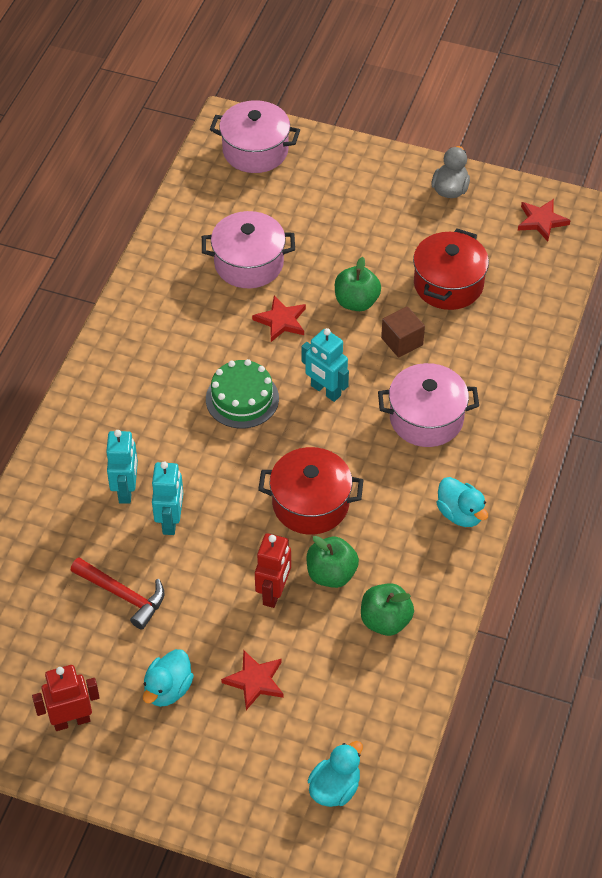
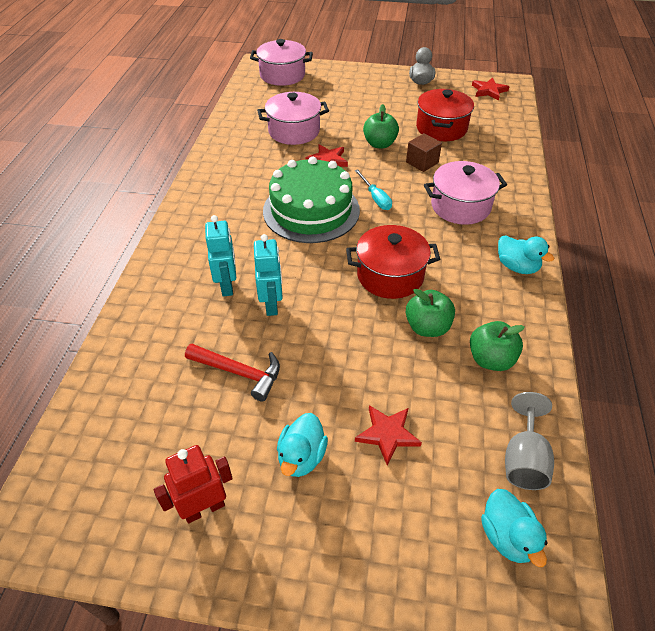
camera: 10 degrees left, 5 degrees down
(242, 398) = (311, 210): green cake -> green cake, size x1.62
(274, 593) = (381, 350): red robot -> none
(325, 391) = (375, 198): turquoise robot -> turquoise screwdriver
(335, 788) = (507, 536): turquoise duck -> turquoise duck turned 135 degrees clockwise
(377, 725) = (524, 459): none -> grey goblet

